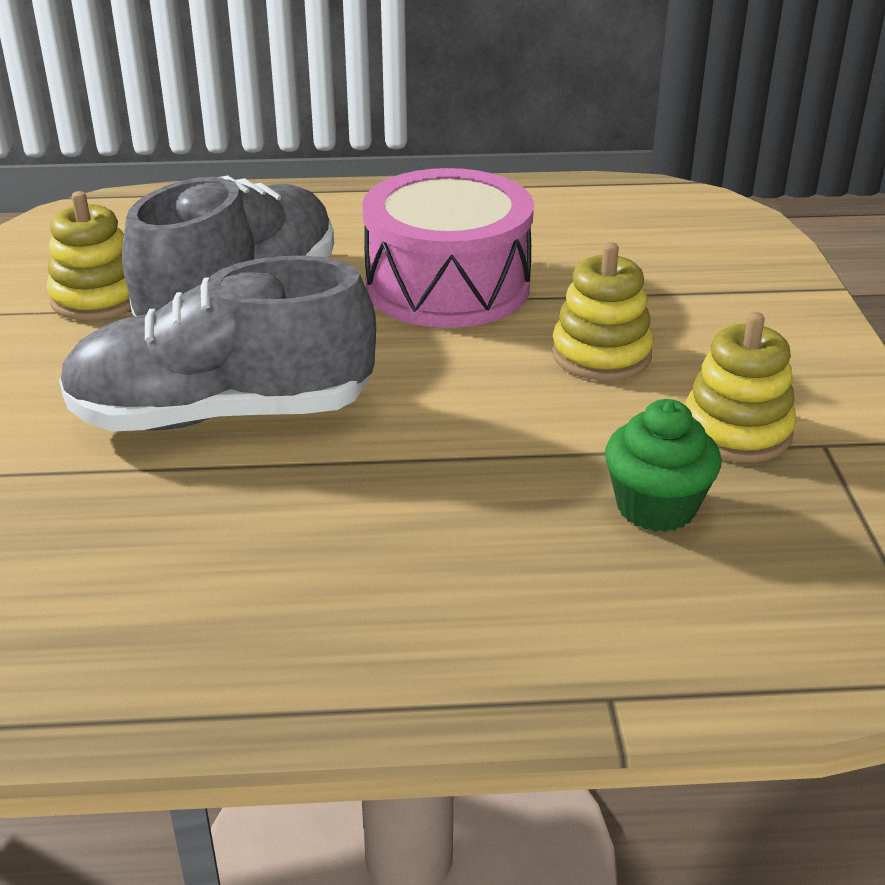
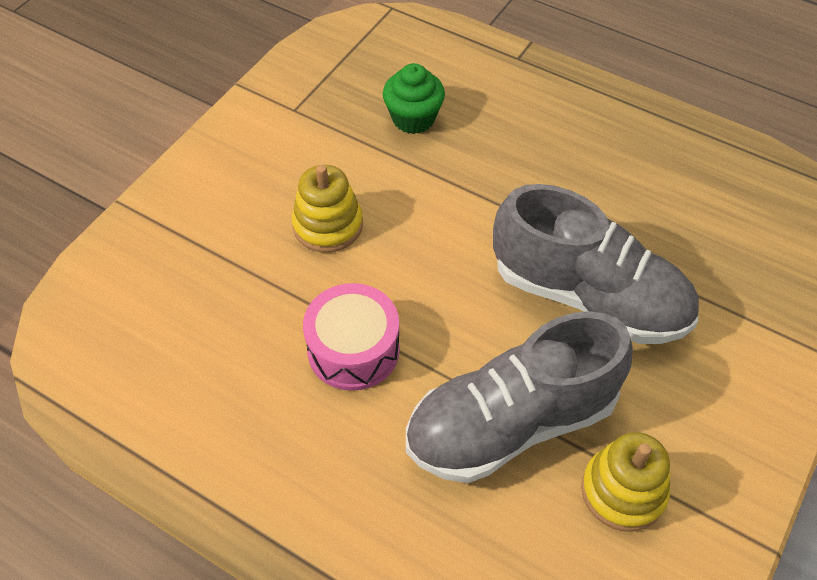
camera: 145 degrees left, 20 degrees up
(447, 286) = (353, 349): pink drum -> pink drum, size x0.66
(736, 431) = (324, 137): yellow stacking toy -> none

